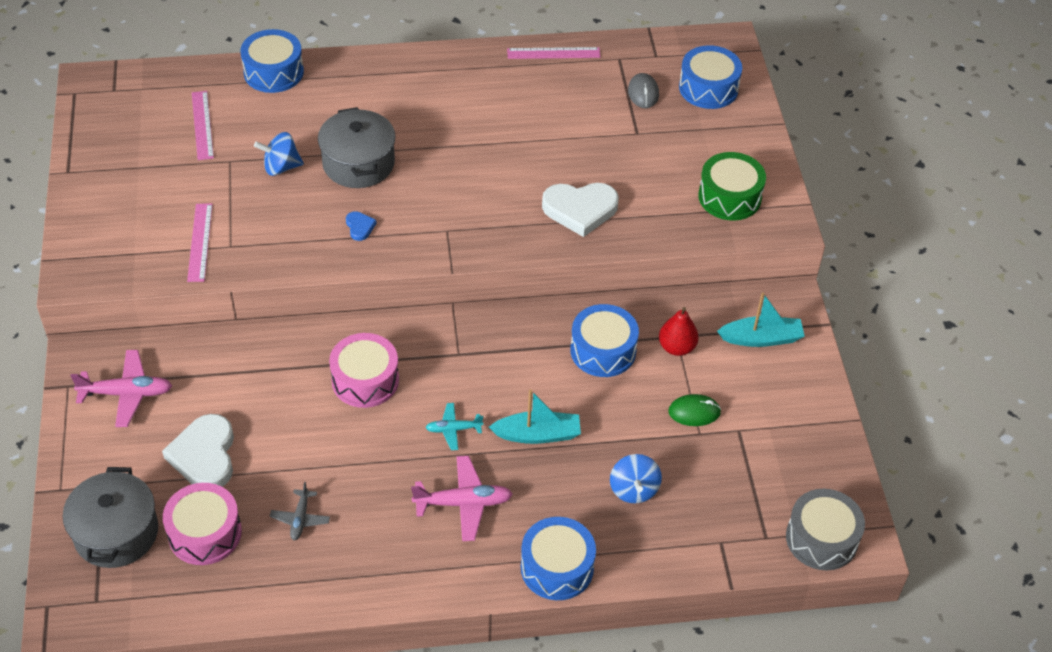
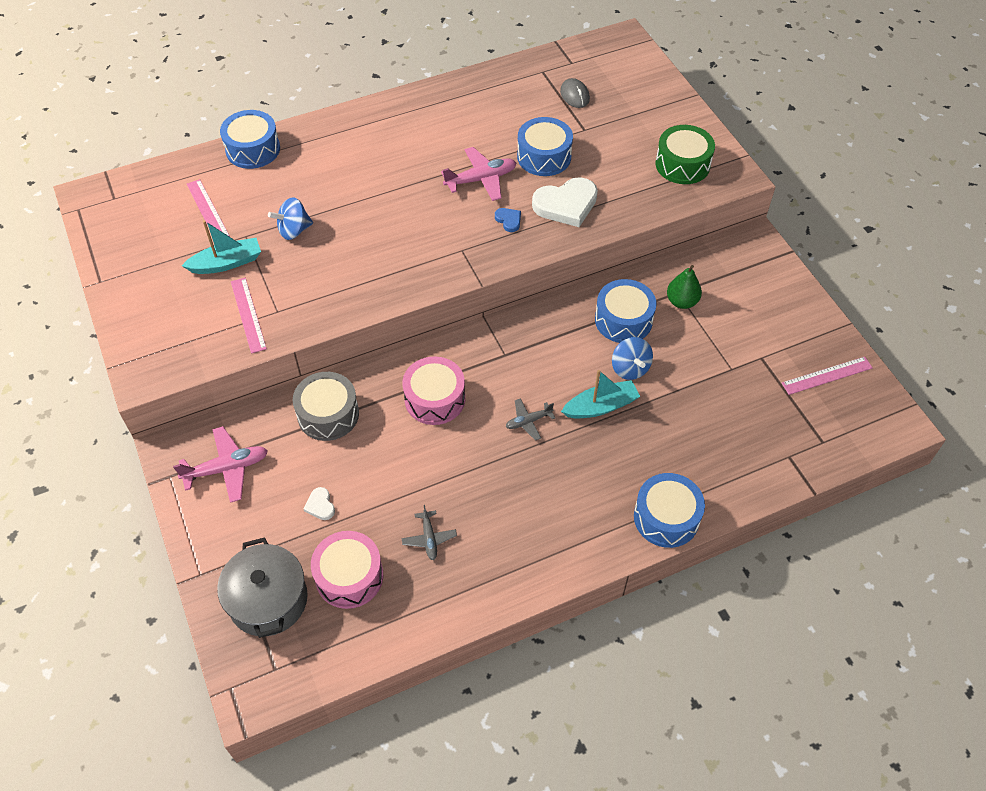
camera: 15 degrees left, 5 degrees up
(204, 455) = (320, 505): white heart -> white heart, size x0.46
(358, 163) = (361, 211): grey pot -> none
(360, 227) = (385, 266): blue heart -> blue heart (508, 220)
(453, 429) = (528, 421): turquoise plane -> grey plane
(463, 503) = (564, 484): pink plane -> pink plane (481, 179)
(553, 53) = (486, 79): pink ruler -> pink ruler (827, 375)
(633, 490) = (700, 432): blue spinning top -> blue spinning top (630, 368)
(676, 347) = (681, 302): red pear -> green pear
(694, 412) = (719, 352): green mouse -> none
(708, 88) = (625, 79): blue drum -> blue drum (544, 156)
(761, 338) = (745, 276): turquoise boat -> turquoise boat (227, 263)
(821, 538) = (866, 430): grey drum -> grey drum (328, 414)

